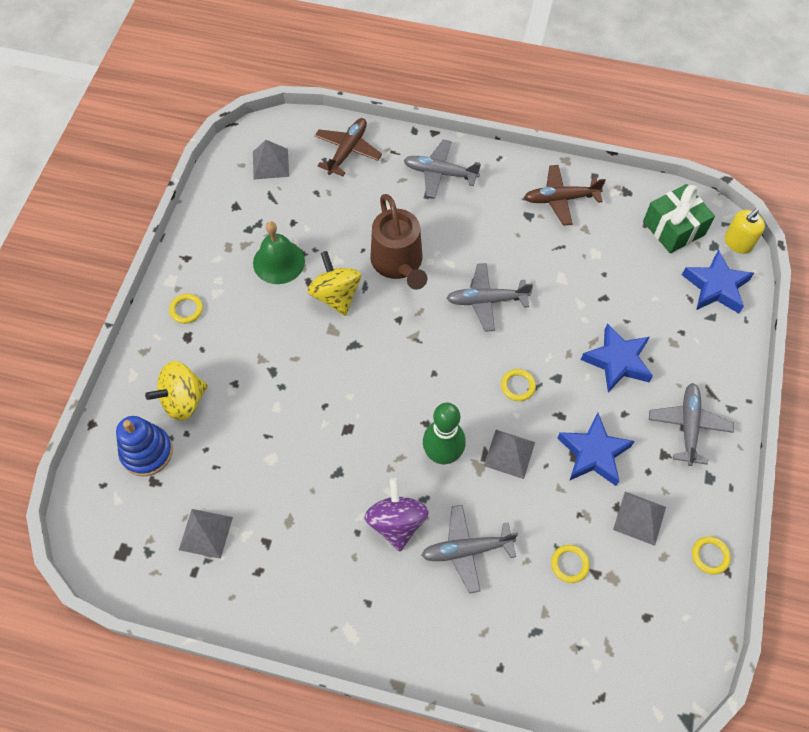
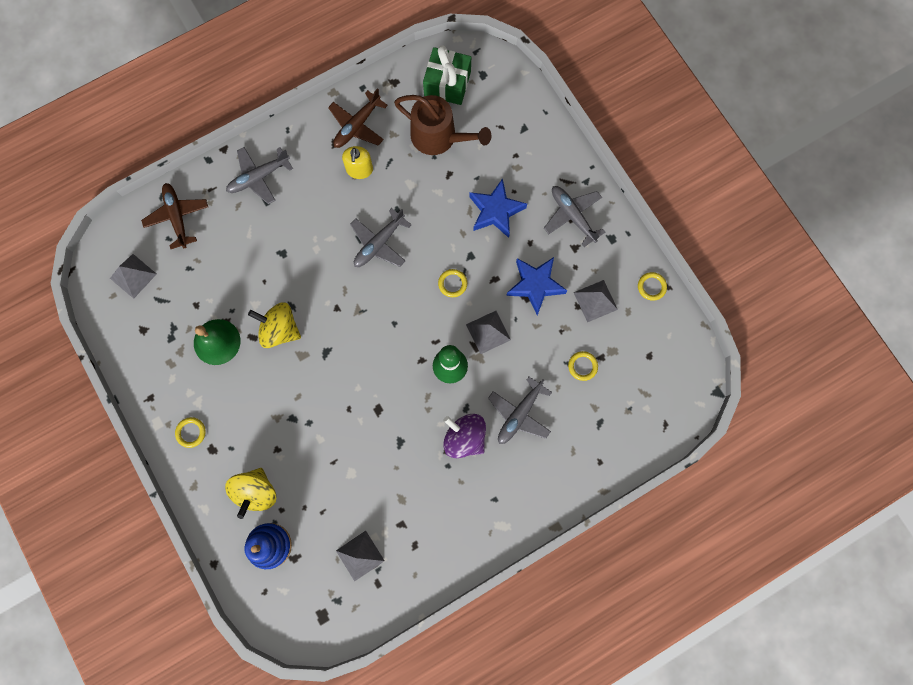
camera: 45 degrees left, 15 degrees up
(398, 263) = (297, 269): brown watering can -> brown watering can (439, 137)
(716, 287) = (508, 104): blue star -> none
(738, 242) = (495, 59): yellow soap dispenser -> yellow soap dispenser (359, 169)

